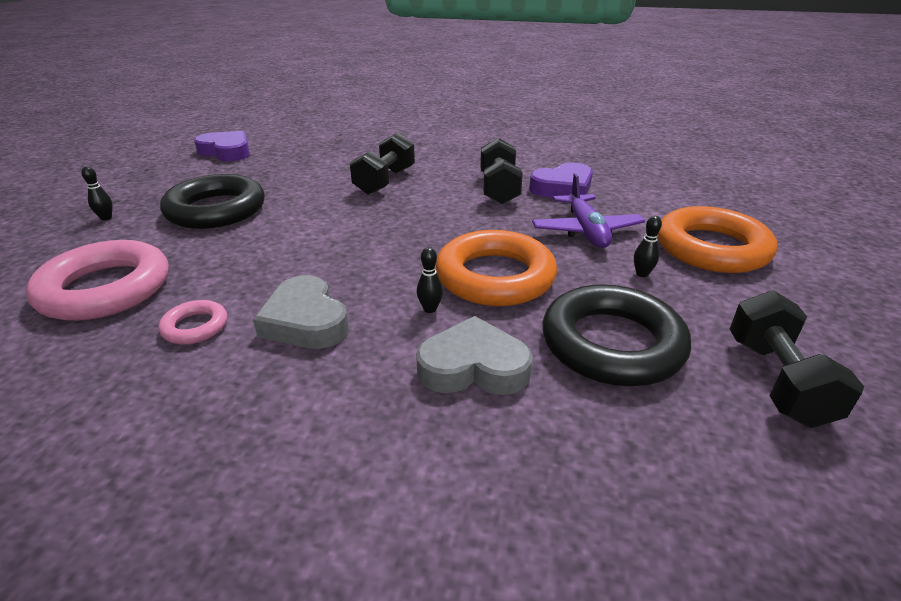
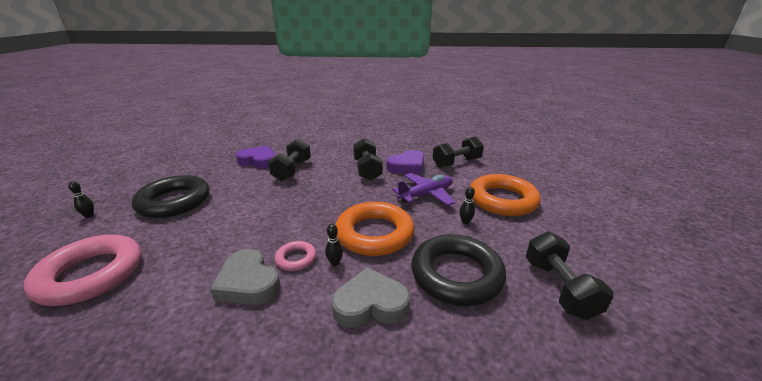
camera: 10 degrees left, 5 degrees down
(195, 327) = (165, 298): pink ring -> pink ring (296, 258)
(226, 151) = (178, 156): purple heart -> purple heart (259, 161)
(586, 231) = (426, 195): purple plane -> purple plane turned 105 degrees counterclockwise
(646, 189) = (456, 163): none -> black dumbbell

